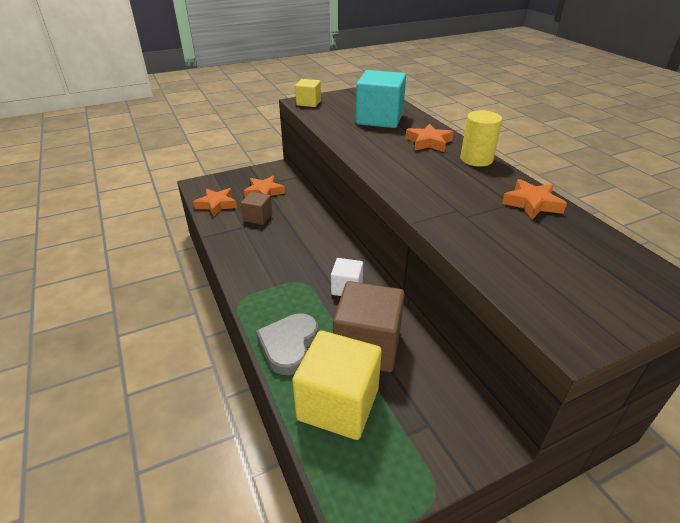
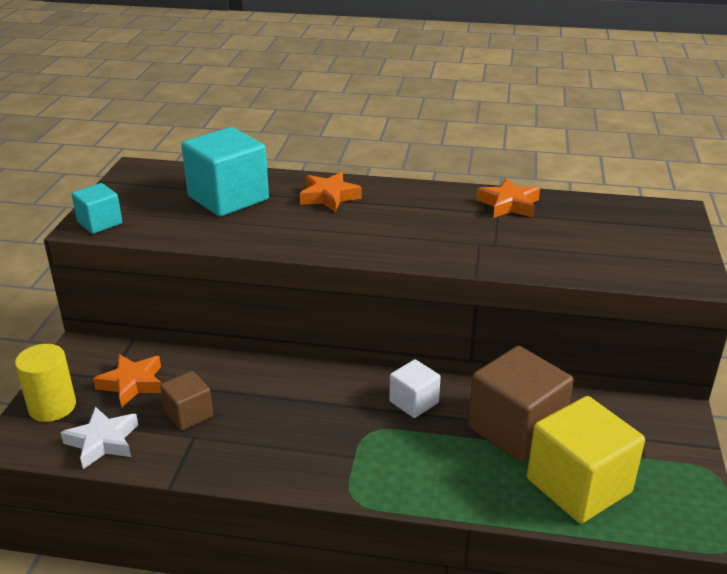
camera: 55 degrees left, 5 degrees down
(217, 205) = (103, 442): orange star -> white star
(289, 345) = (468, 487): grey heart -> none
(308, 103) = (100, 223): yellow cube -> turquoise cube
(476, 159) = (399, 190): yellow cylinder -> yellow cylinder (52, 407)

